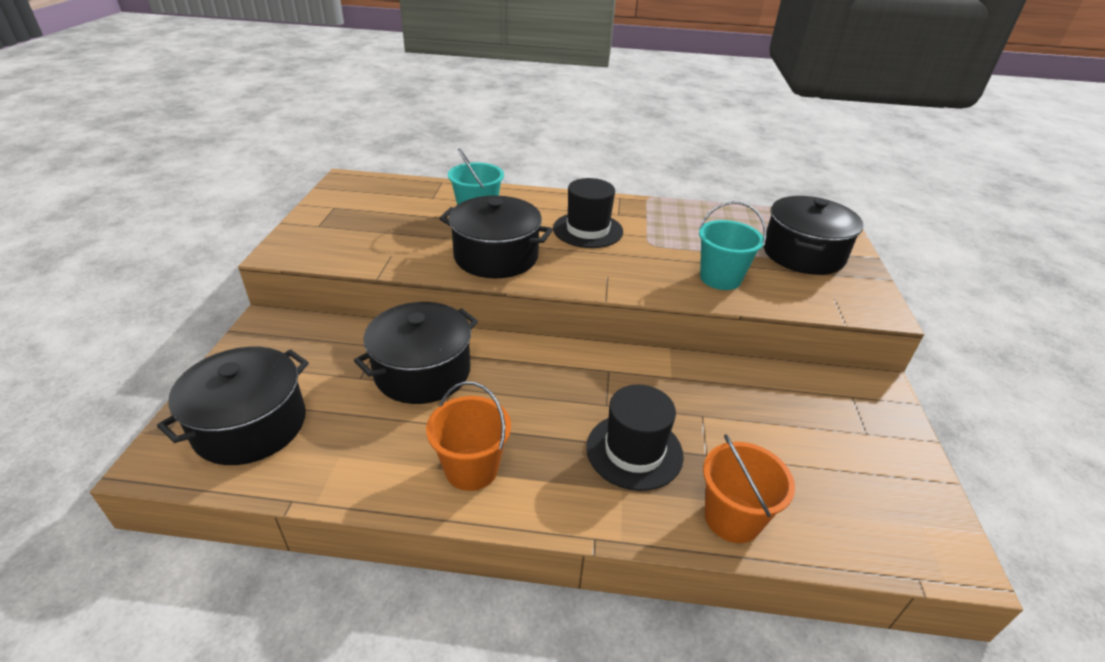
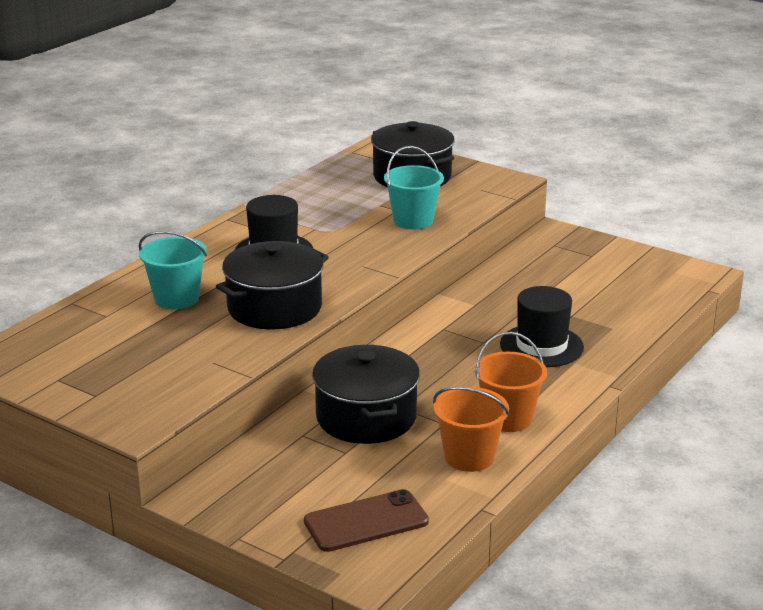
camera: 60 degrees left, 10 degrees down
(250, 425) = (366, 521): black pot -> brown phone
(732, 518) = (627, 330): orange bucket -> orange bucket (469, 457)

